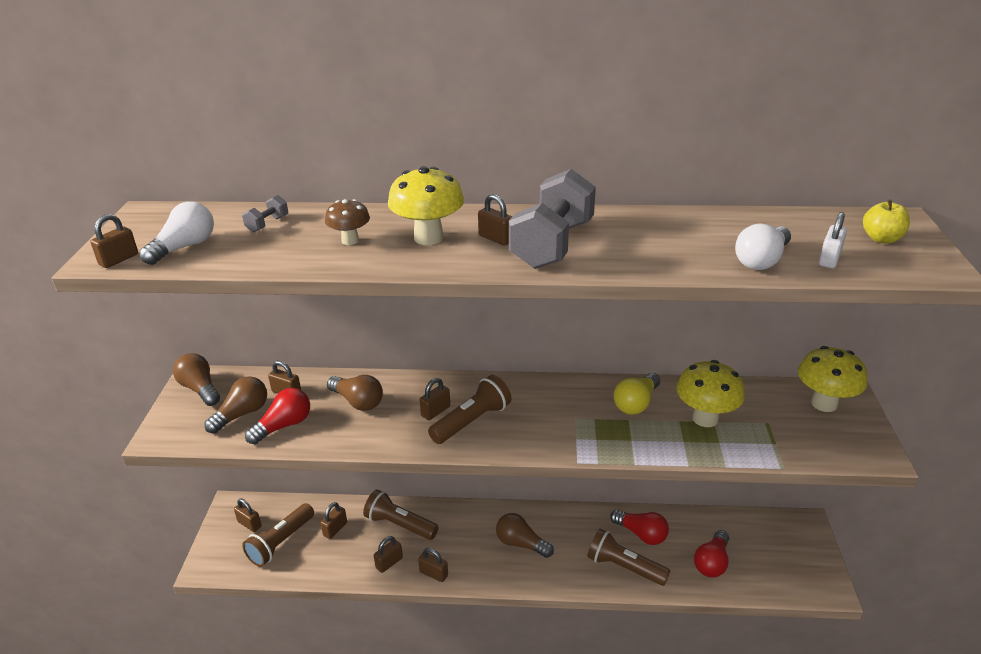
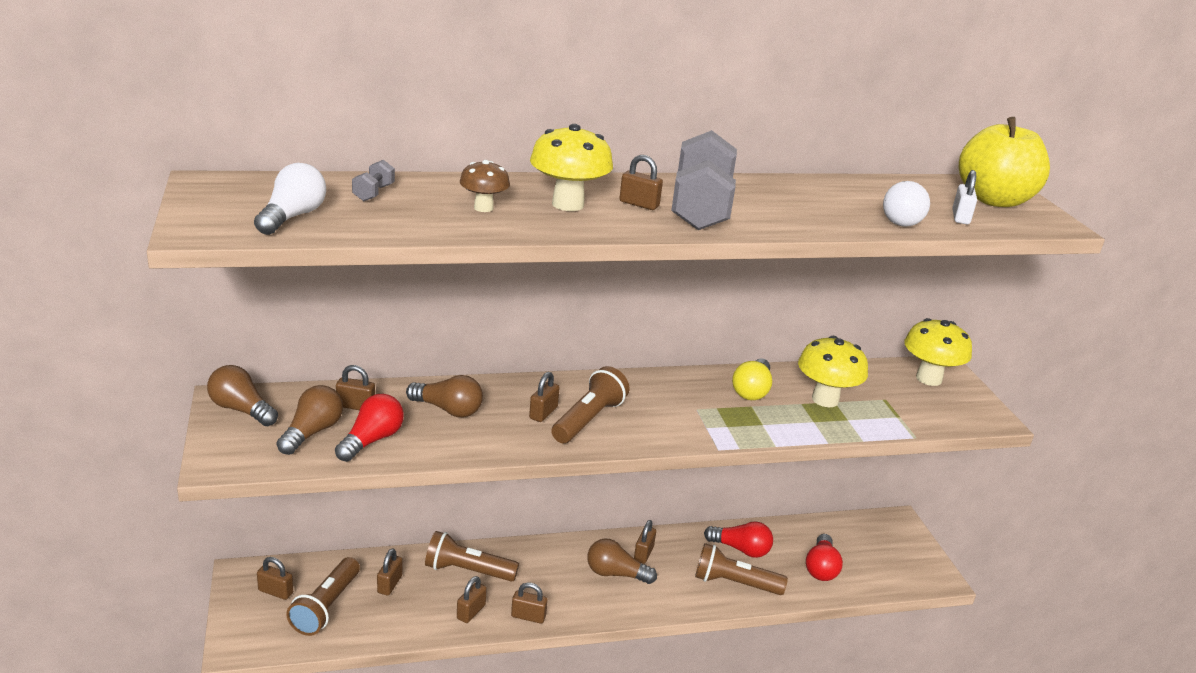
camera: 20 degrees left, 5 degrees down
(119, 259) = (220, 230): brown padlock -> brown padlock (643, 553)
(881, 239) = (994, 200): yellow apple -> yellow apple, size x2.09

